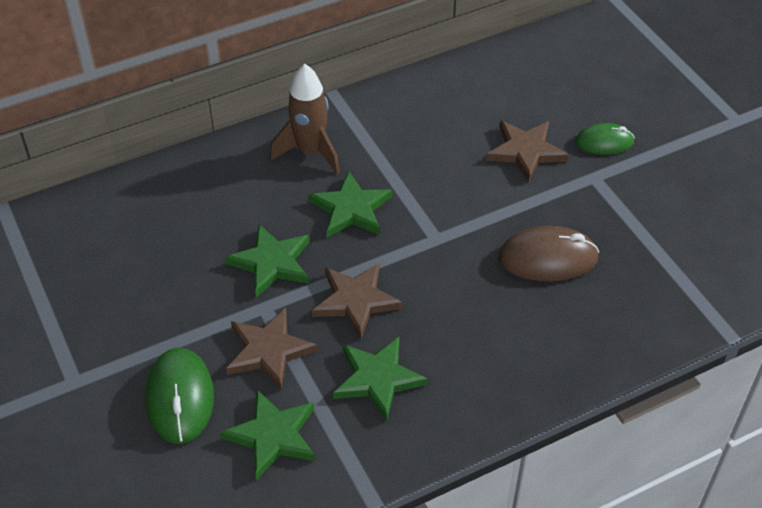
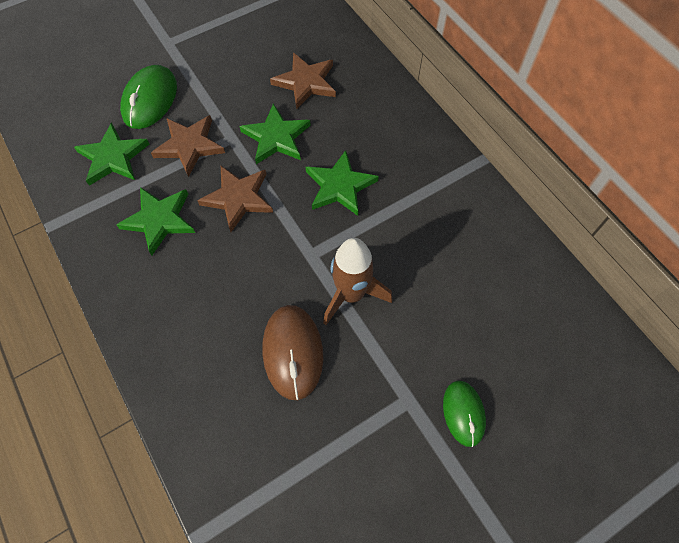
camera: 85 degrees right, 15 degrees up
(180, 398) = (150, 100): green mouse -> green mouse turned 60 degrees counterclockwise
(310, 152) = (404, 150): brown rocket -> brown rocket (351, 294)
(525, 151) = (435, 330): brown star -> brown star (306, 82)

